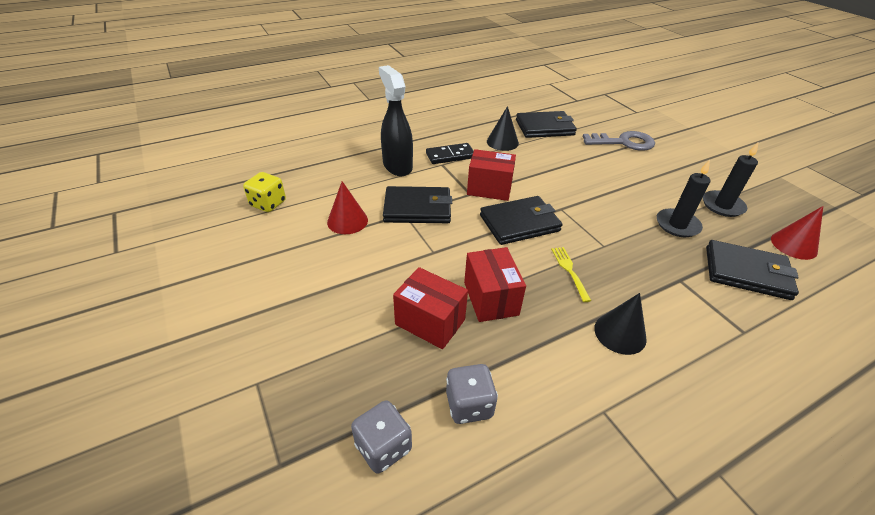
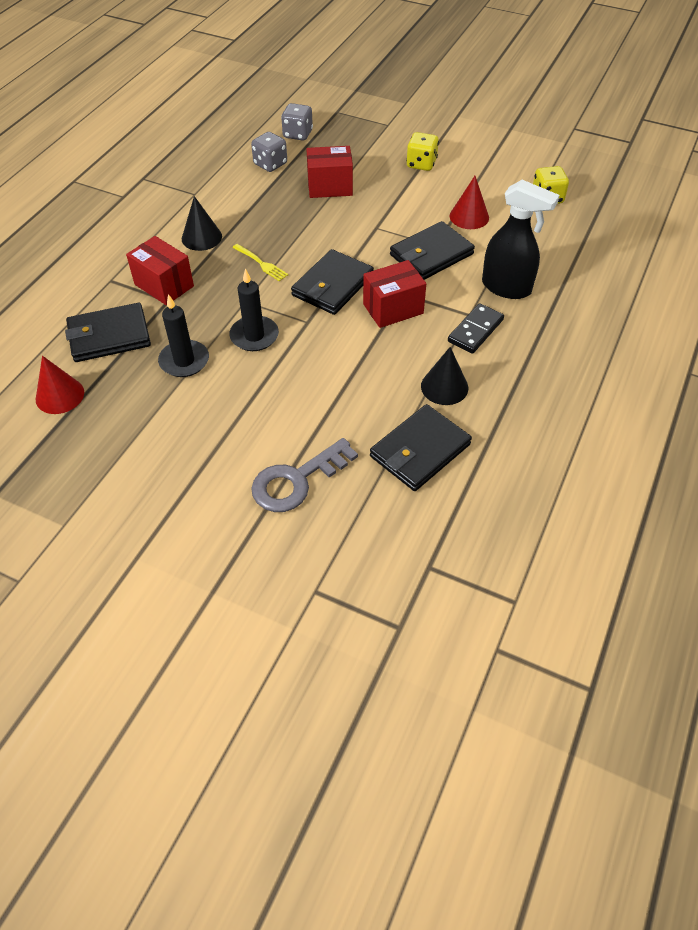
camera: 145 degrees right, 10 degrees up
(307, 296) = (421, 164): none -> yellow dice
(490, 298) = (304, 217): red box -> red box (164, 285)
(722, 205) = (139, 418): black candle -> black candle (254, 336)

